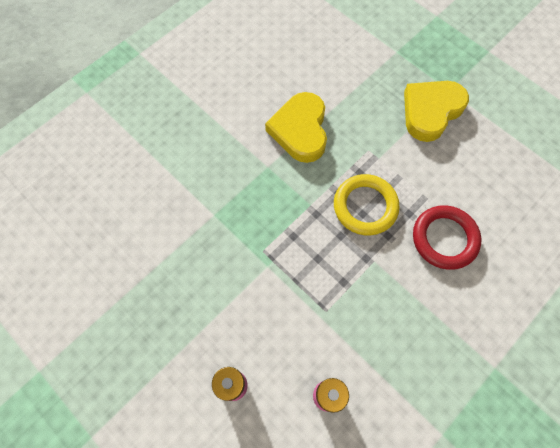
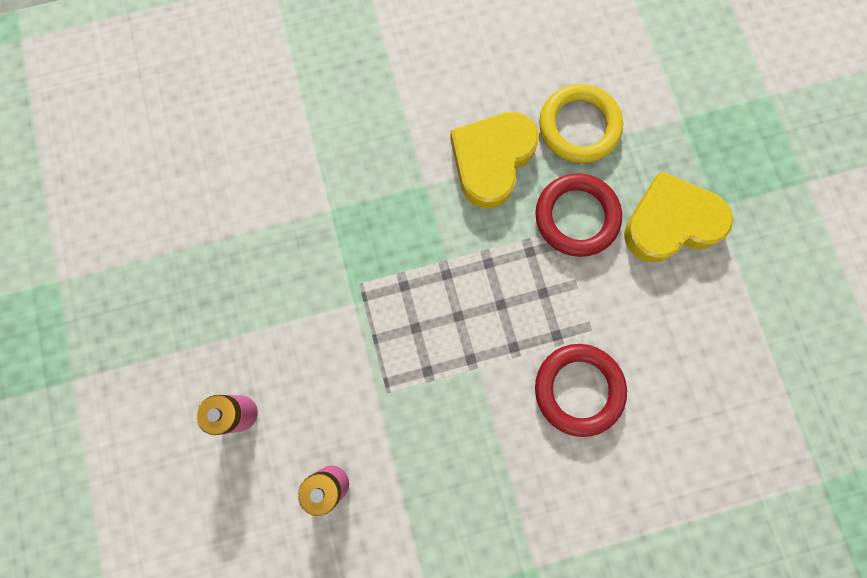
camera: 30 degrees right, 10 degrees up
(365, 206) = (509, 297): yellow ring -> yellow ring (579, 127)
(374, 137) = (576, 217): none -> red ring

